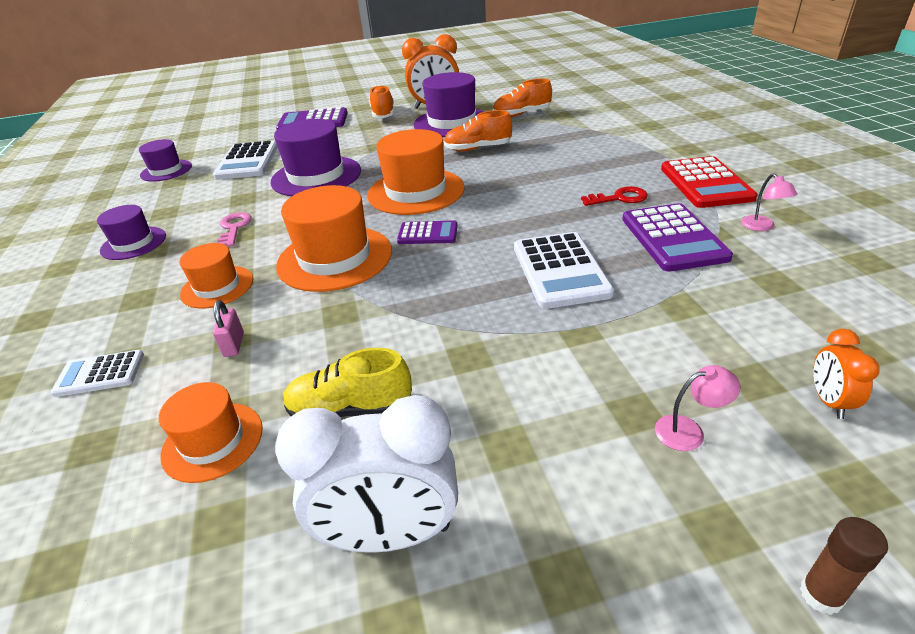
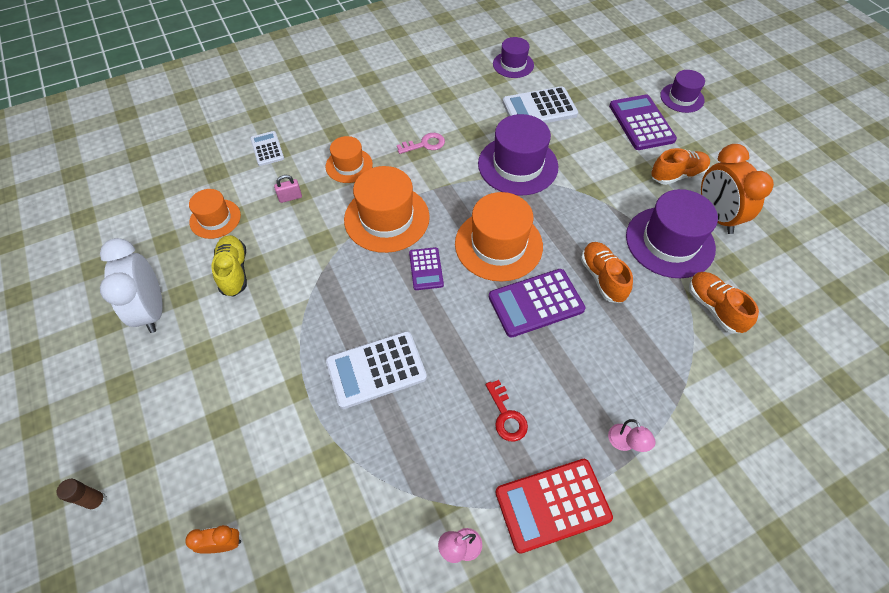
camera: 75 degrees right, 20 degrees up
(133, 243) = (400, 98): purple hat -> purple hat (682, 98)
(673, 238) = (433, 461): purple calculator -> purple calculator (536, 303)
(689, 431) = (205, 450): pink lamp -> pink lamp (625, 443)

